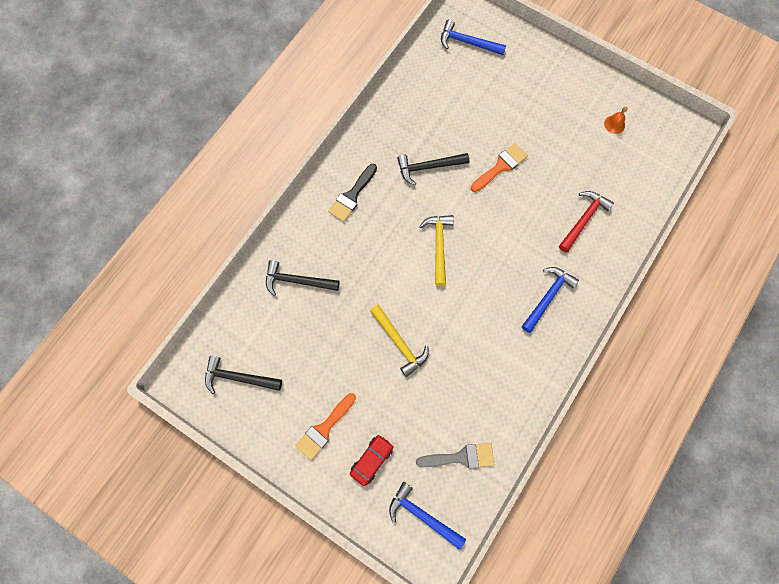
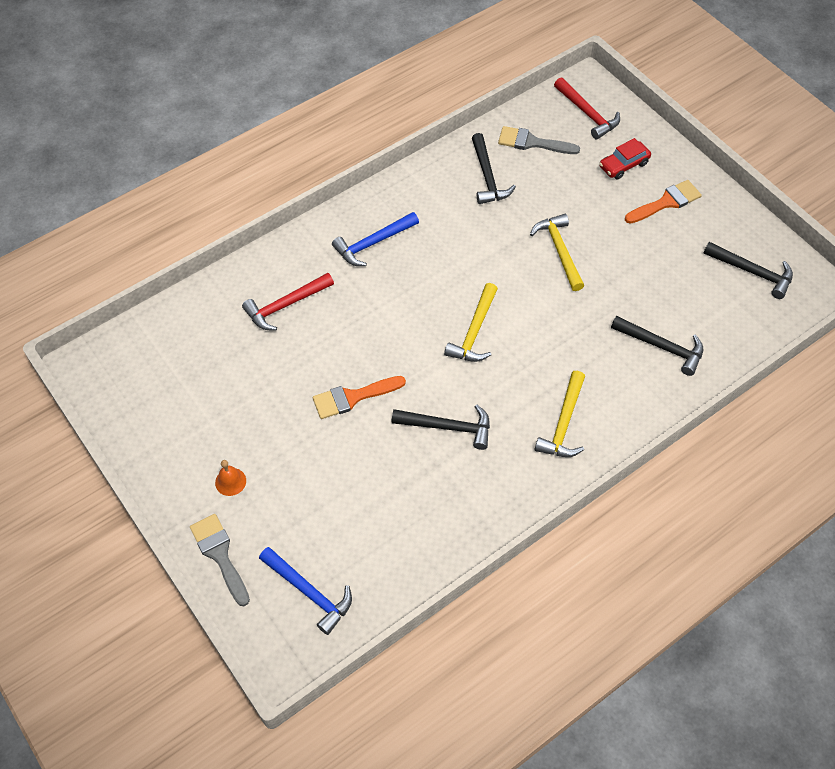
camera: 160 degrees left, 15 degrees down
(352, 196) = (563, 423): black brush -> yellow hammer
(422, 515) = (587, 114): blue hammer -> red hammer
(485, 400) = (487, 177): none -> black hammer
(529, 45) = (219, 554): none -> grey brush
(614, 124) = (175, 402): orange bell -> orange bell (230, 481)

